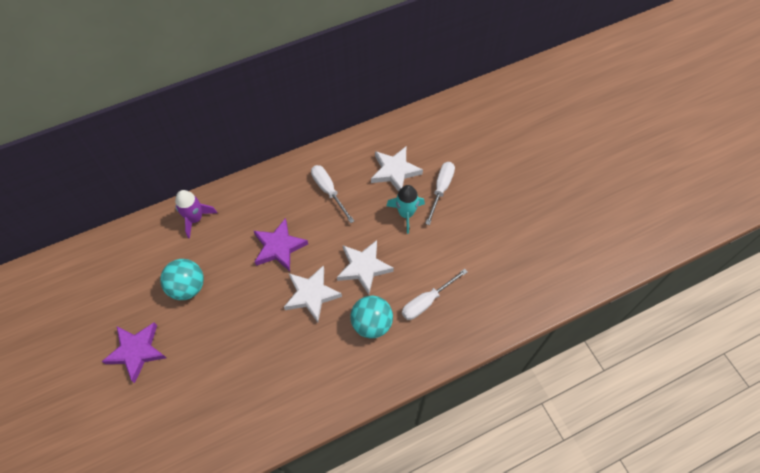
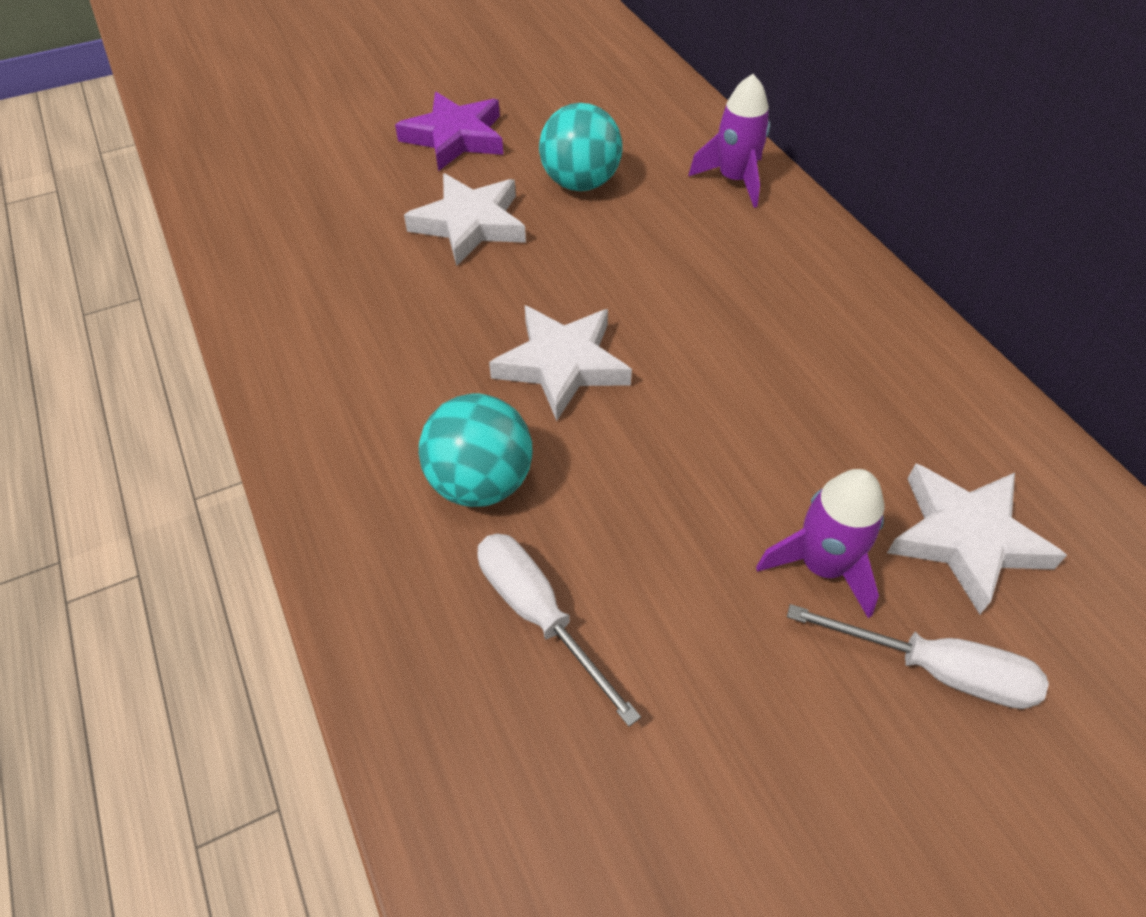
camera: 90 degrees right, 10 degrees down
(279, 247) = (681, 305): purple star -> none
(328, 191) = (856, 387): white screwdriver -> none
(363, 267) = (638, 464): white star -> white star (470, 224)
(406, 214) = (822, 566): turquoise rocket -> purple rocket

